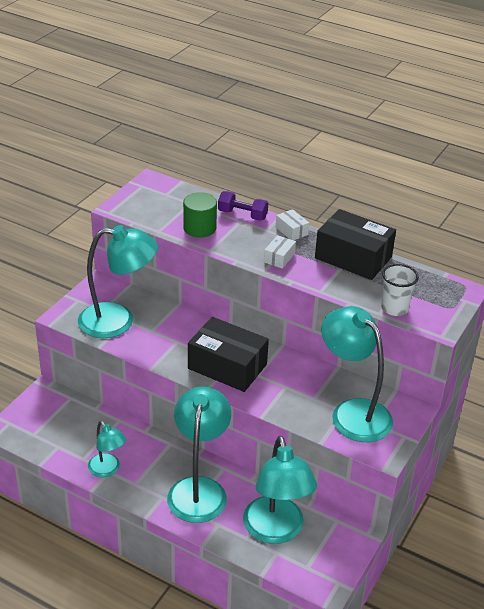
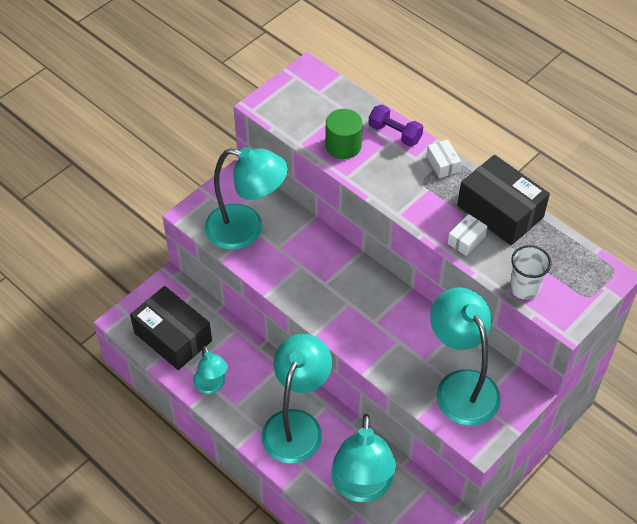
camera: 15 degrees right, 15 degrees up
(227, 366) = (345, 306): black box -> black box (173, 337)
(279, 258) = (418, 199): white box -> white box (466, 240)

